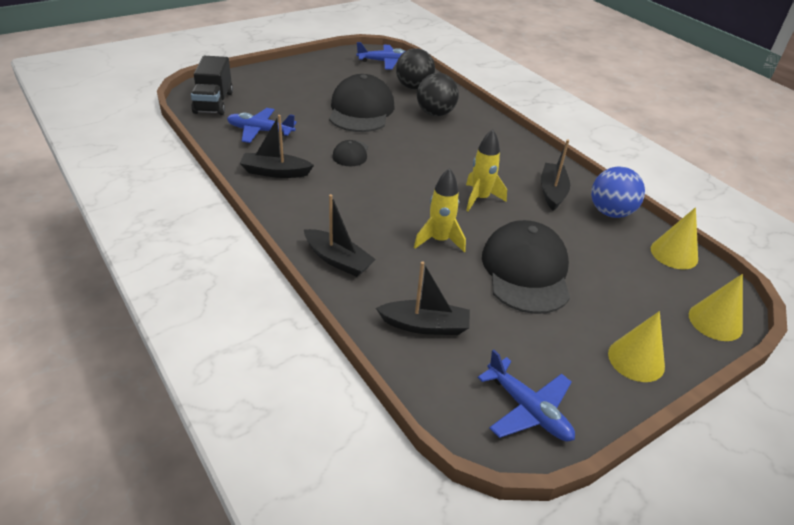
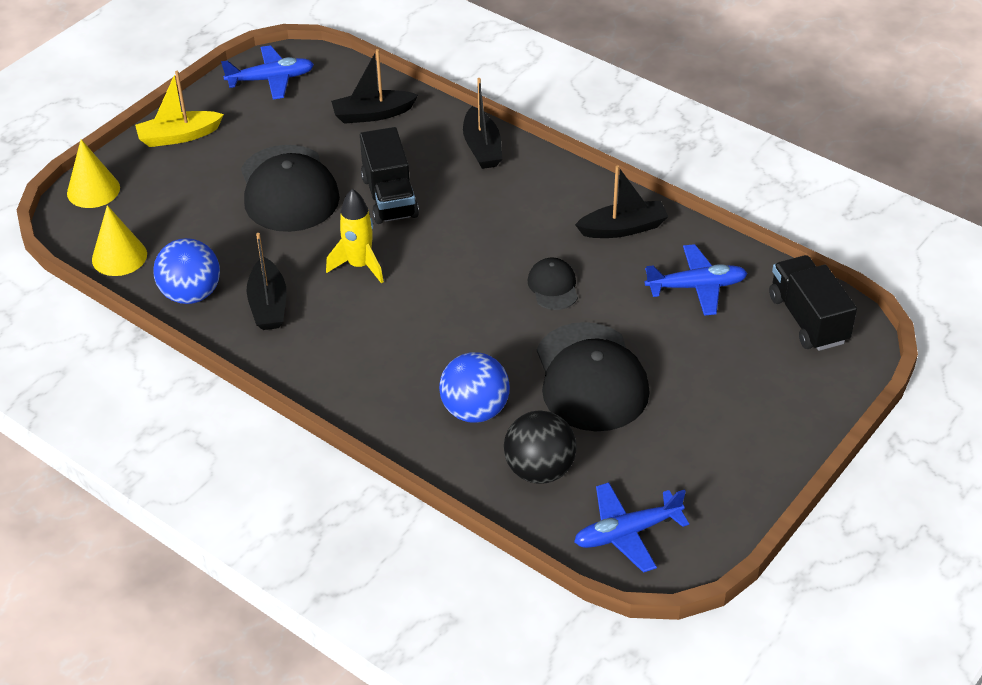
camera: 165 degrees right, 5 degrees up
(338, 260) = (482, 148): black boat -> black boat turned 120 degrees counterclockwise
(435, 113) = (475, 410): black ball -> blue ball
(439, 240) = (389, 197): yellow rocket -> black truck
(528, 409) = (271, 79): blue plane -> blue plane turned 135 degrees clockwise
(636, 359) = (179, 136): yellow cone -> yellow boat

